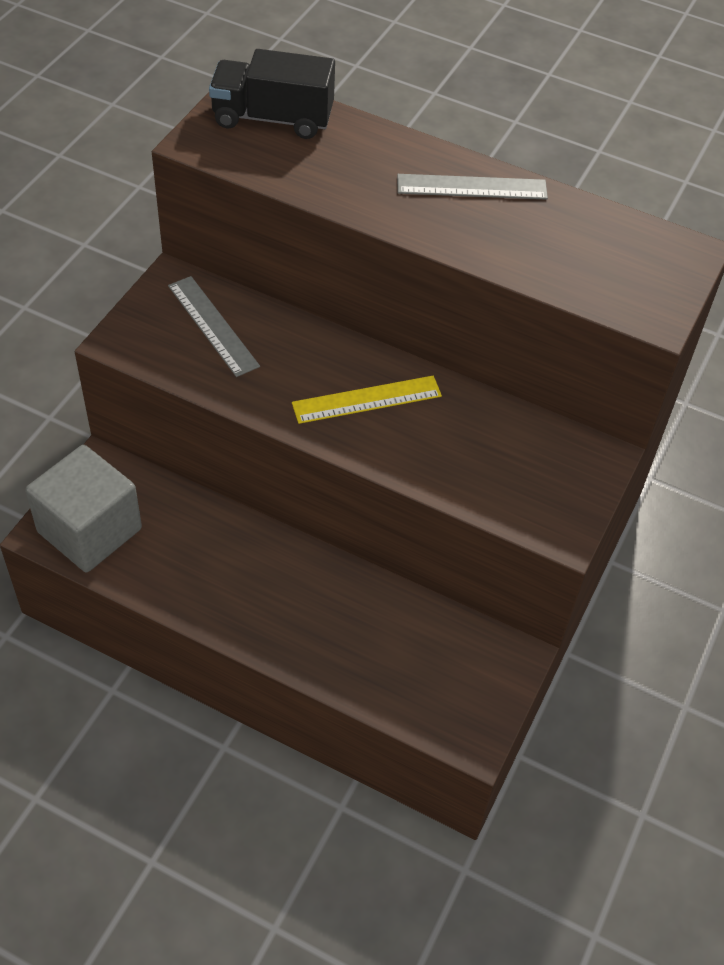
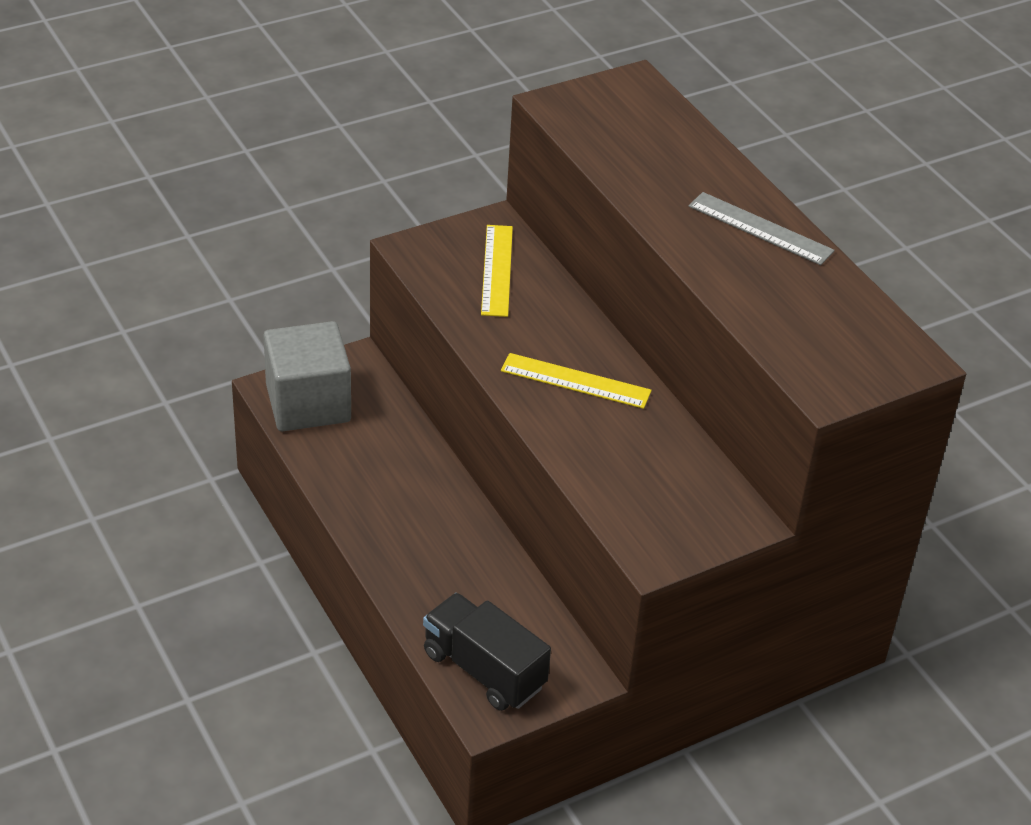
camera: 35 degrees right, 10 degrees down
(213, 325) = (497, 270): grey ruler -> yellow ruler
(272, 118) = (636, 110): black truck -> black truck (484, 670)

